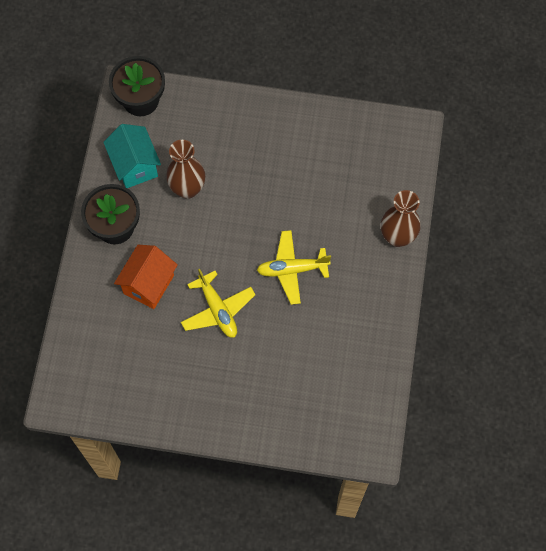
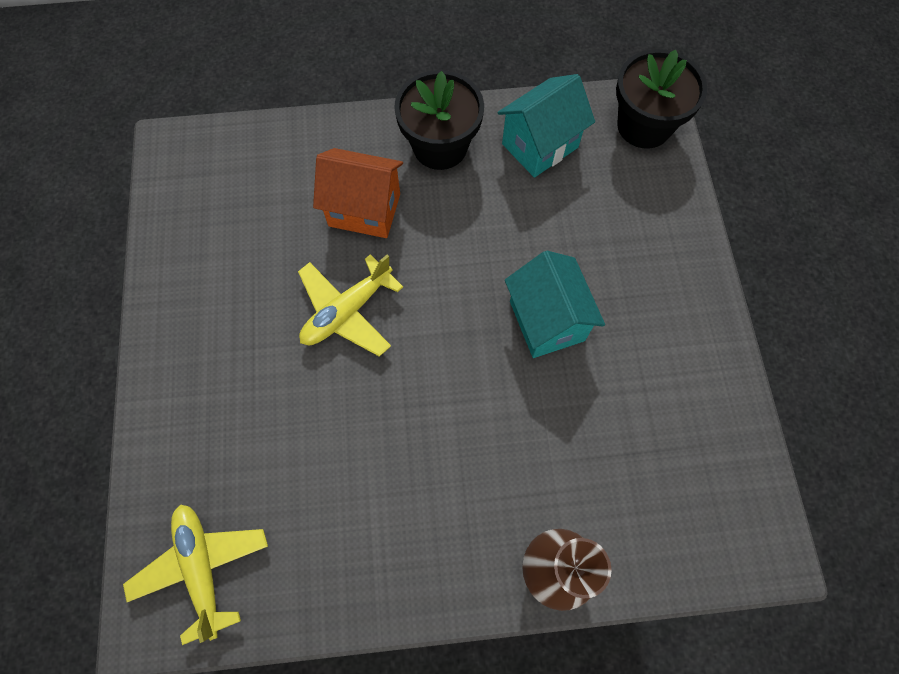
camera: 75 degrees right, 0 degrees up
(187, 188) = (528, 220): brown vase -> none
(257, 198) = (547, 321): none -> turquoise house
(292, 269) = (441, 404): yellow plane -> yellow plane (202, 567)

